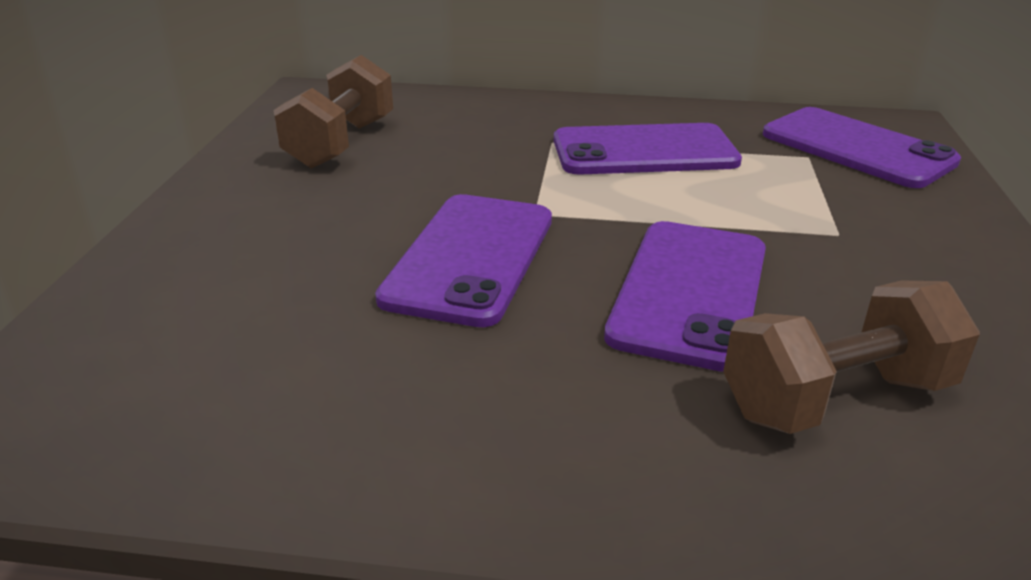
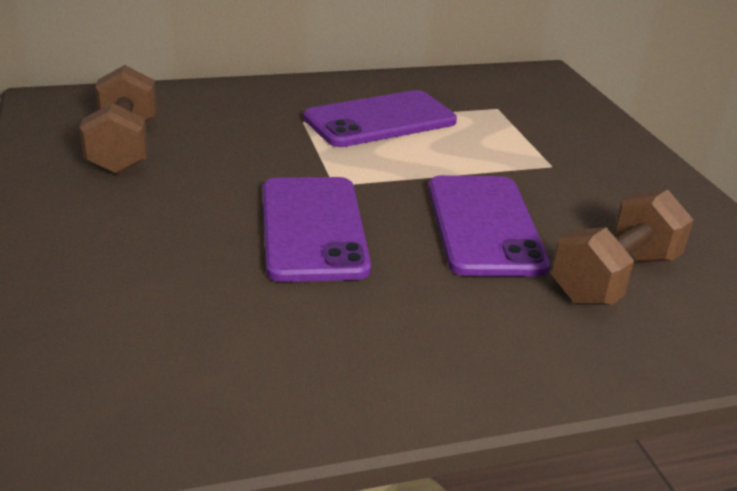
camera: 25 degrees left, 0 degrees up
(857, 148) = (526, 97): purple phone -> none

